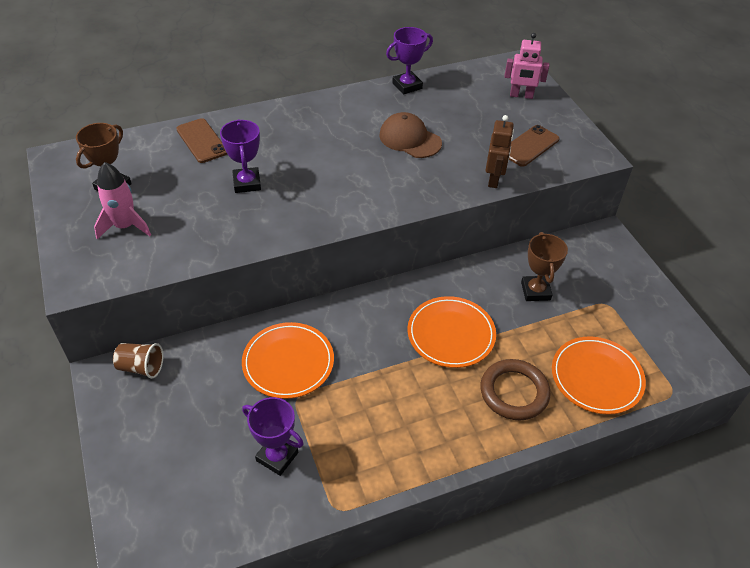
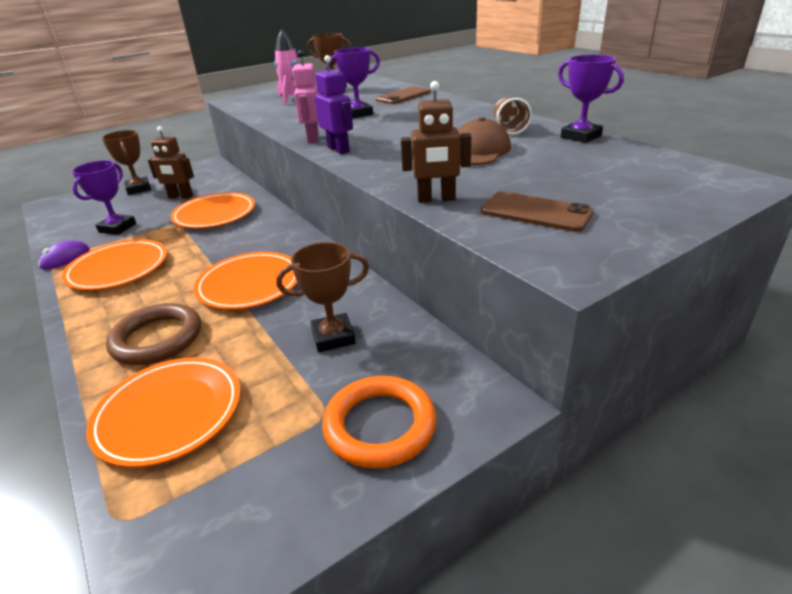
camera: 80 degrees right, 15 degrees down
(141, 367) = (214, 172): brown cup -> brown cup (509, 129)
(150, 452) = (139, 189): none -> brown trophy
(213, 399) = (180, 197): none -> brown robot
(338, 497) = (65, 258): none -> purple mouse
(358, 211) = (339, 149): none -> purple robot
(384, 439) = (118, 268): none -> orange plate
(521, 95) = (661, 193): pink robot -> pink robot (313, 139)
(618, 282) = (380, 425): none -> orange ring

